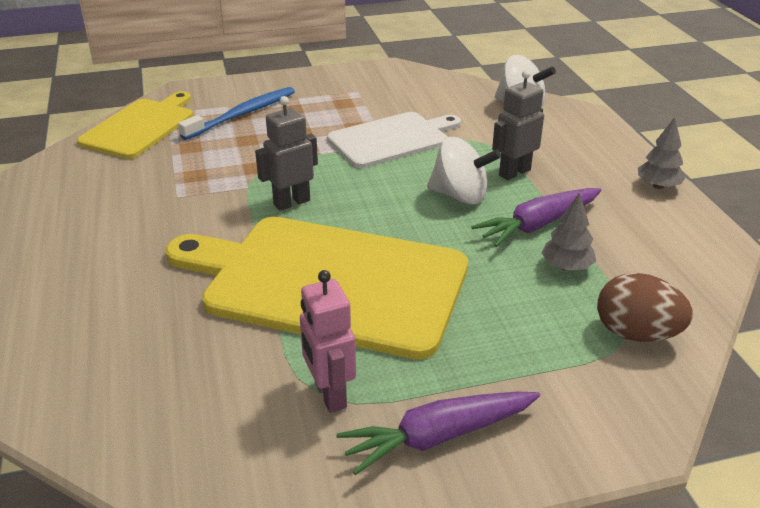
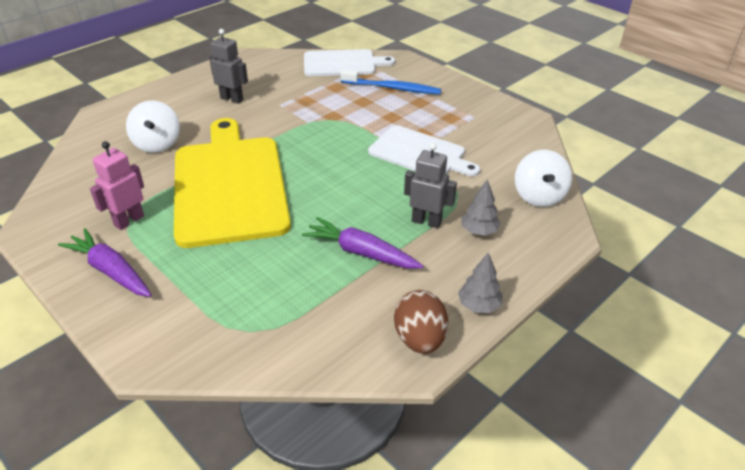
camera: 60 degrees right, 5 degrees up
(140, 127) = (342, 63): yellow cutting board -> white cutting board
(291, 202) = (304, 143): grey robot -> grey robot (232, 99)
(460, 196) = (370, 205): white spinning top -> white spinning top (157, 144)
(566, 267) = (315, 280): grey tree -> grey tree (479, 231)
(636, 334) = (255, 335): brown egg -> brown egg (419, 339)

